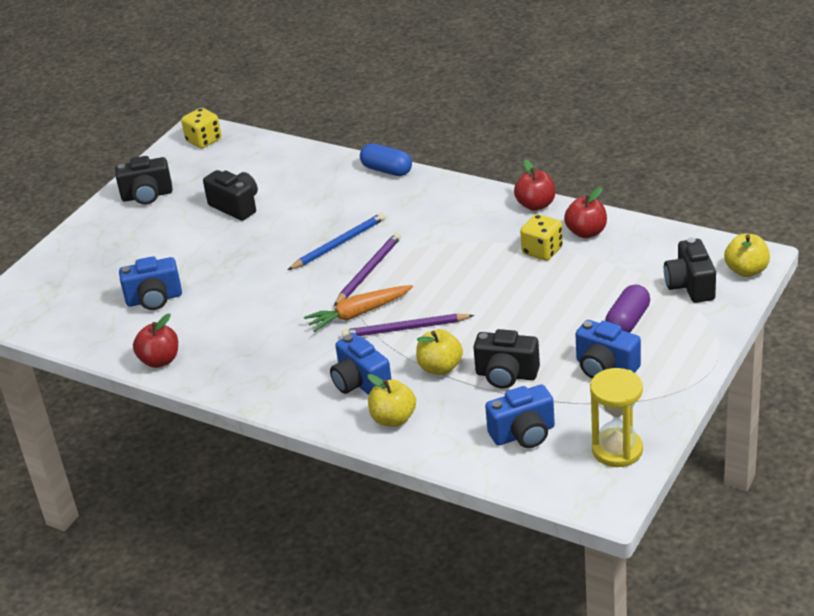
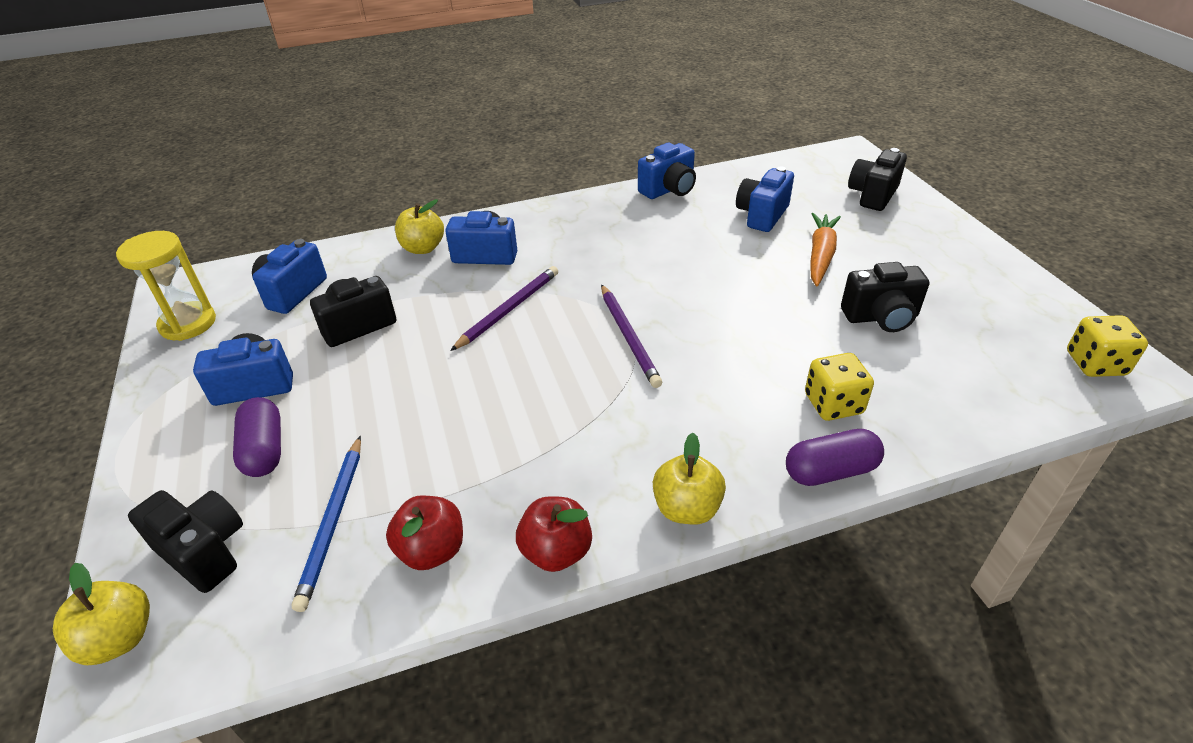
camera: 130 degrees right, 5 degrees up
(147, 196) = (977, 276): black camera -> black camera (873, 195)
(160, 360) = (669, 189): red apple -> blue camera
(339, 244) = (706, 344): blue pencil -> blue pencil (333, 522)
(358, 314) = (573, 297): orange carrot -> orange carrot (820, 255)
(387, 170) = (830, 471): blue capsule -> purple capsule
(440, 367) = (430, 299): yellow apple -> yellow apple (686, 508)
(542, 251) = (464, 480): yellow dice -> yellow dice (833, 404)

